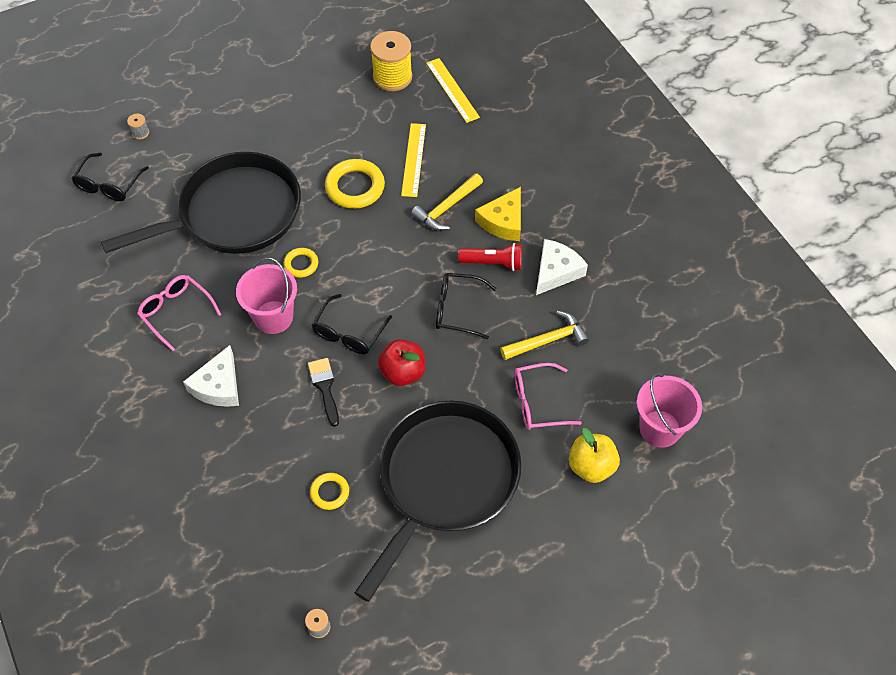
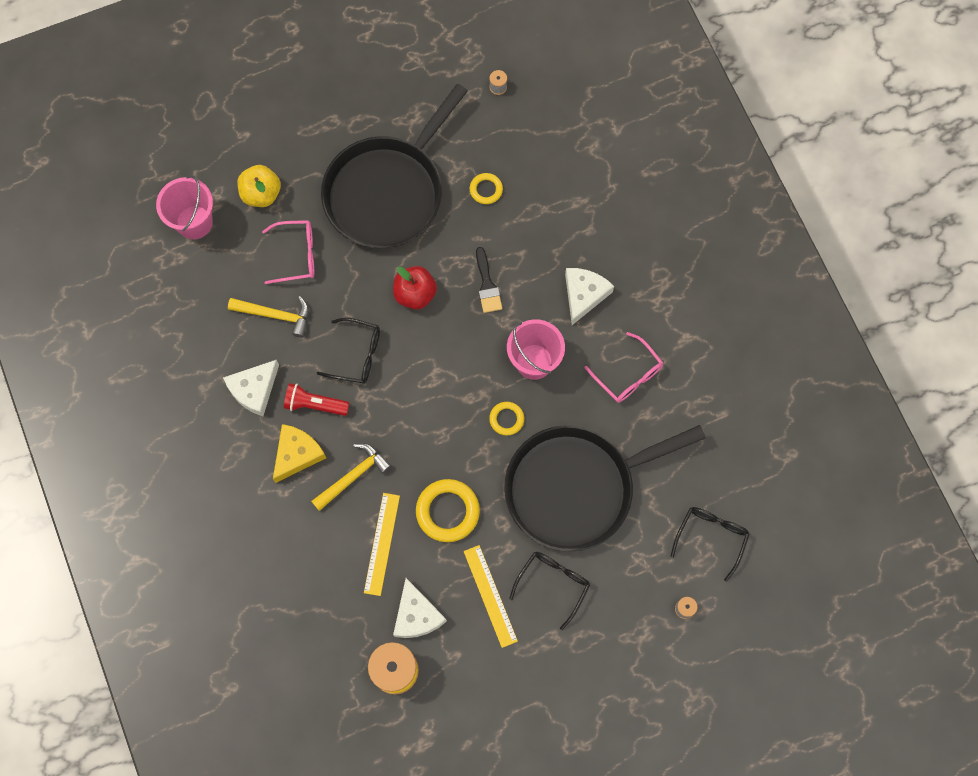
camera: 175 degrees left, 15 degrees up
(348, 333) = (463, 338): black glasses -> black glasses (553, 584)
(377, 113) = (416, 615): none -> white cheese
(452, 90) = (327, 643): yellow ruler -> yellow ruler (490, 596)
(548, 340) = (276, 315): yellow hammer -> yellow hammer turned 150 degrees counterclockwise

